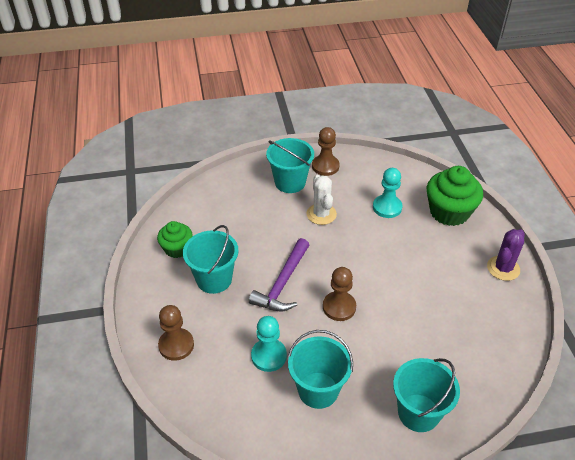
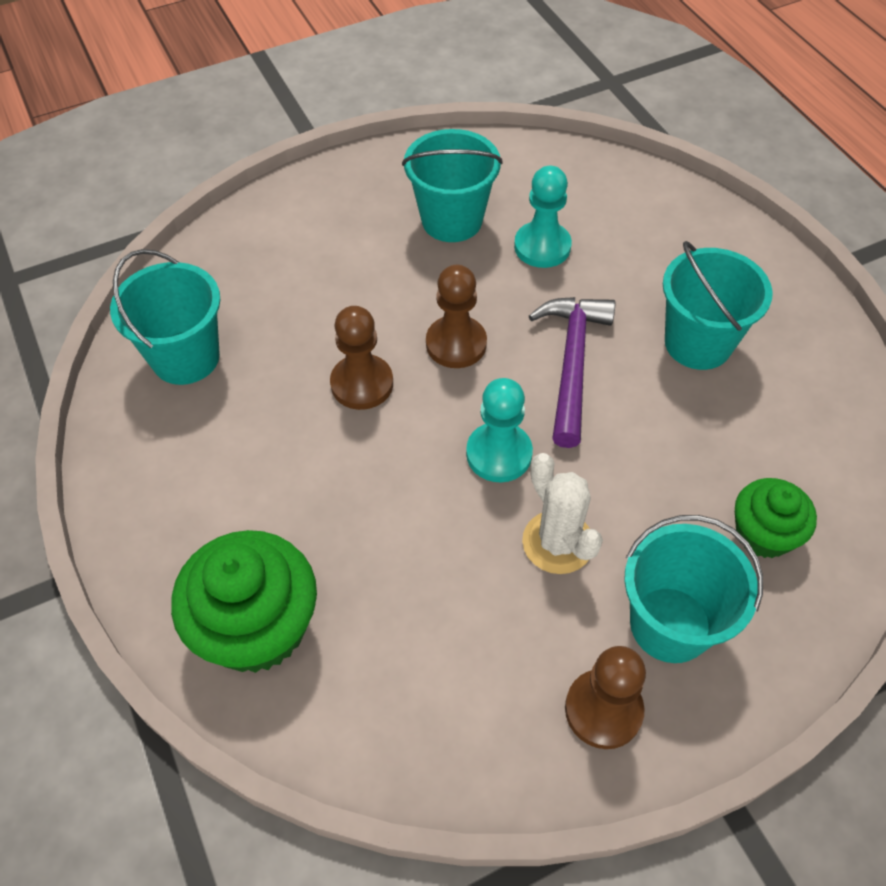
camera: 165 degrees right, 10 degrees up
(176, 345) = (689, 231): brown pawn -> brown pawn (362, 384)
(177, 249) = (806, 385): green cupcake -> green cupcake (763, 533)
(387, 207) = (410, 603): turquoise pawn -> turquoise pawn (499, 454)
(418, 412) = (301, 223): turquoise bucket -> turquoise bucket (185, 357)
(503, 268) = (143, 496): purple cactus -> none

